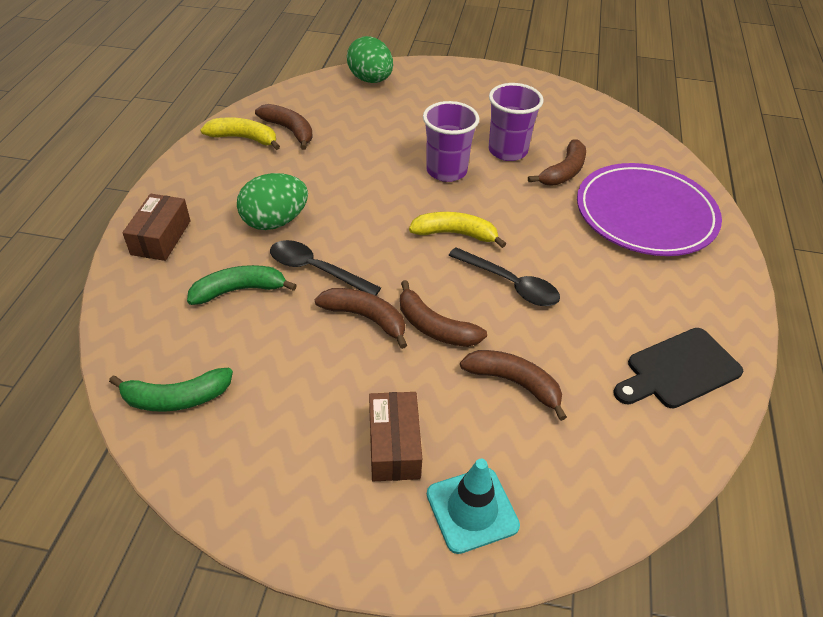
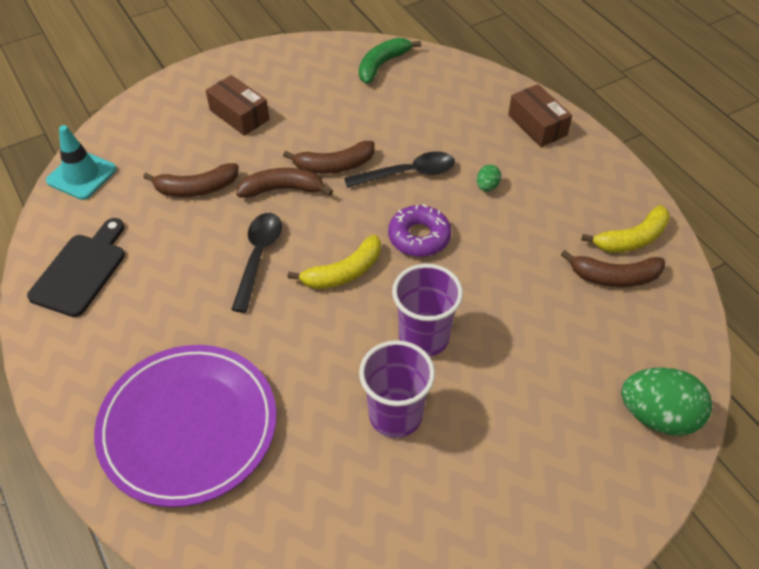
camera: 140 degrees right, 5 degrees up
(239, 290) = (435, 129): green banana -> none
(275, 221) = (487, 186): green egg -> green egg, size x0.45
(373, 222) = (419, 237): none -> purple donut
(472, 510) = (169, 114): turquoise traffic cone -> turquoise traffic cone (81, 175)
(510, 284) = (258, 257): black spoon -> black spoon turned 105 degrees clockwise
(563, 172) = (312, 428): brown banana -> none

